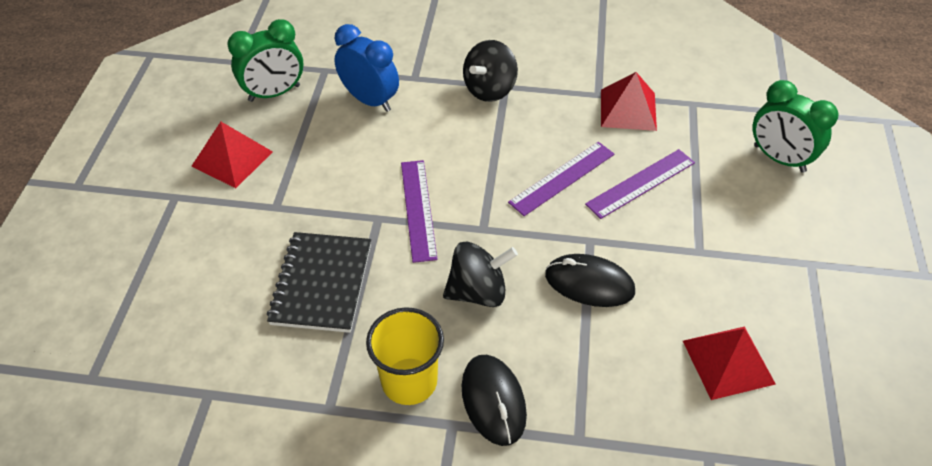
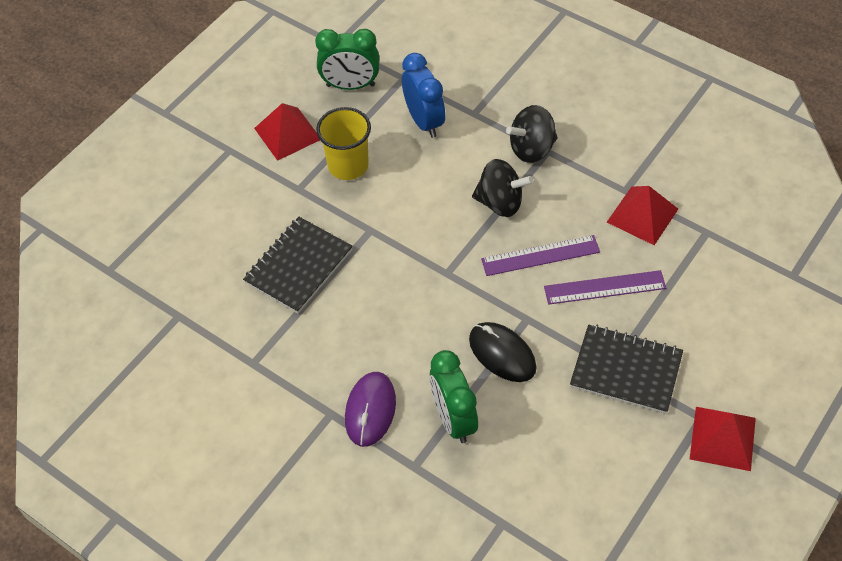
camera: 30 degrees right, 5 degrees up
(409, 381) = (319, 368): yellow cup -> yellow cup (348, 165)
(418, 209) = (405, 235): purple ruler -> none
(478, 292) = (411, 323): black spinning top -> black spinning top (500, 203)
(493, 401) = (370, 410): black mouse -> purple mouse
(714, 249) = (626, 370): none -> black notebook
(728, 362) = (569, 463): red pyramid -> red pyramid (722, 438)
(779, 159) = (747, 315): green clock -> green clock (453, 419)

